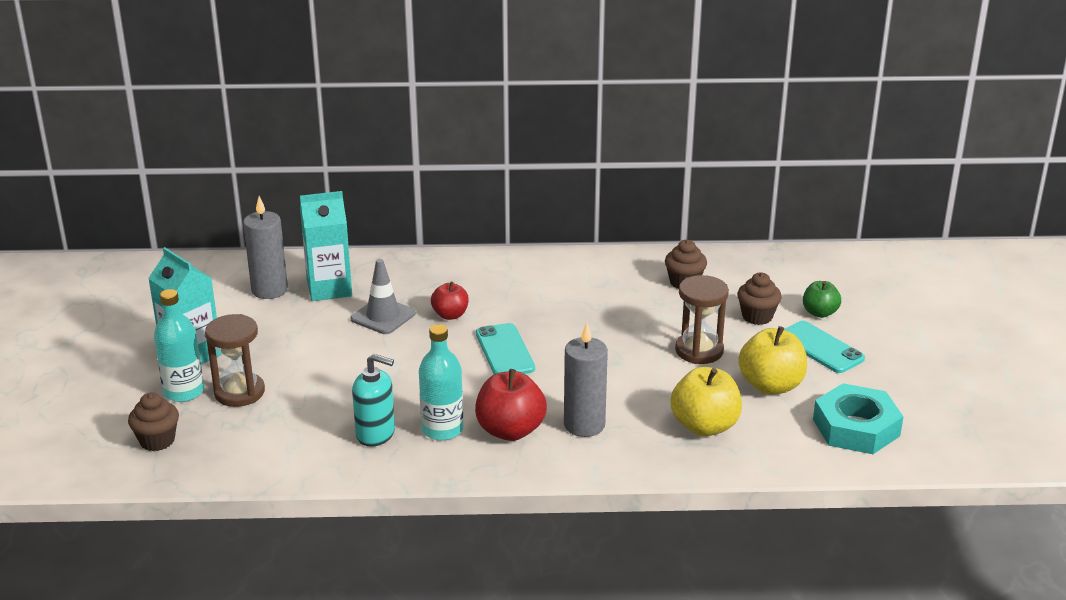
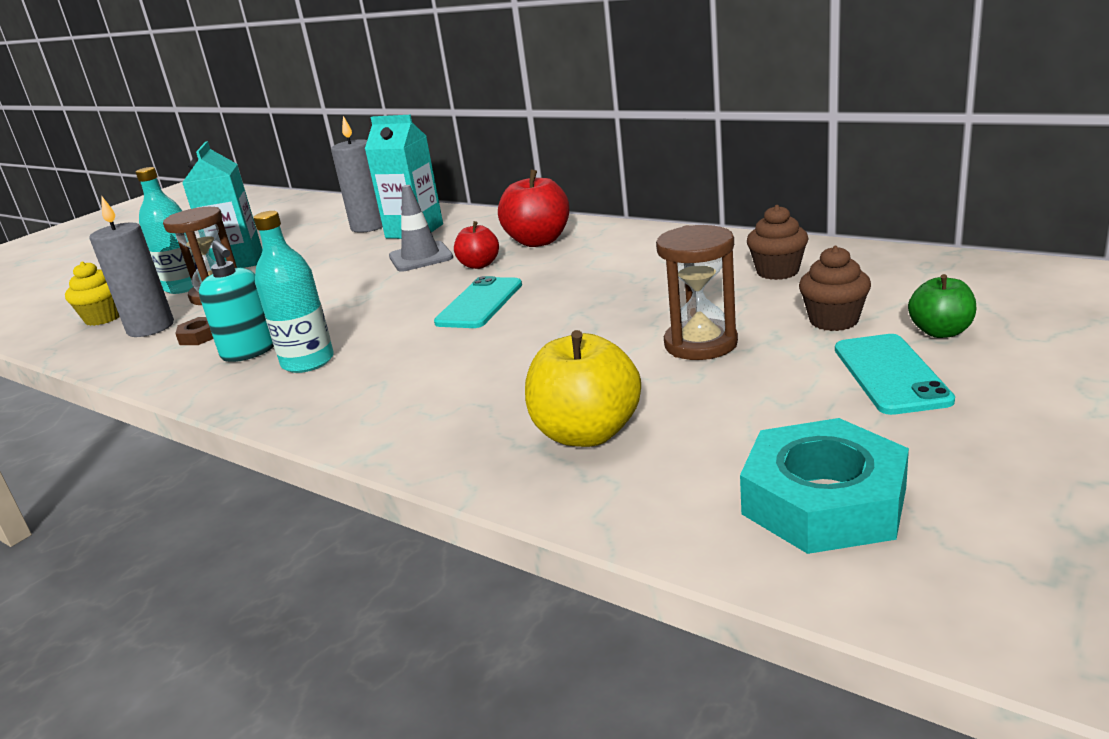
camera: 40 degrees right, 5 degrees down
(157, 440) = (104, 318): brown cupcake -> yellow cupcake
(302, 433) = (200, 336): none -> brown nut
(510, 430) = (365, 379): red apple -> red apple (538, 241)
(584, 425) = (446, 393): grey candle -> grey candle (150, 328)
(771, 385) = (750, 406): yellow apple -> none

